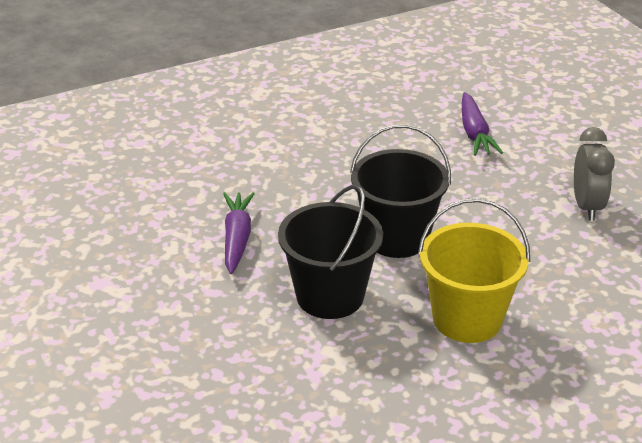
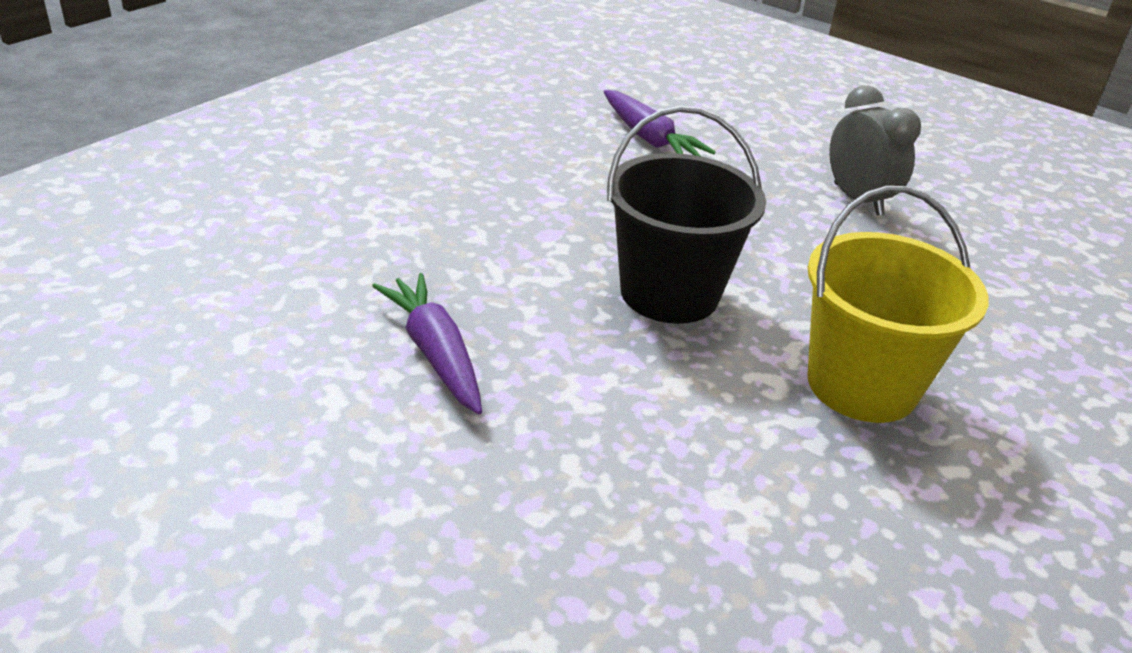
camera: 30 degrees left, 0 degrees up
(330, 296) = (649, 406): black bucket -> none

